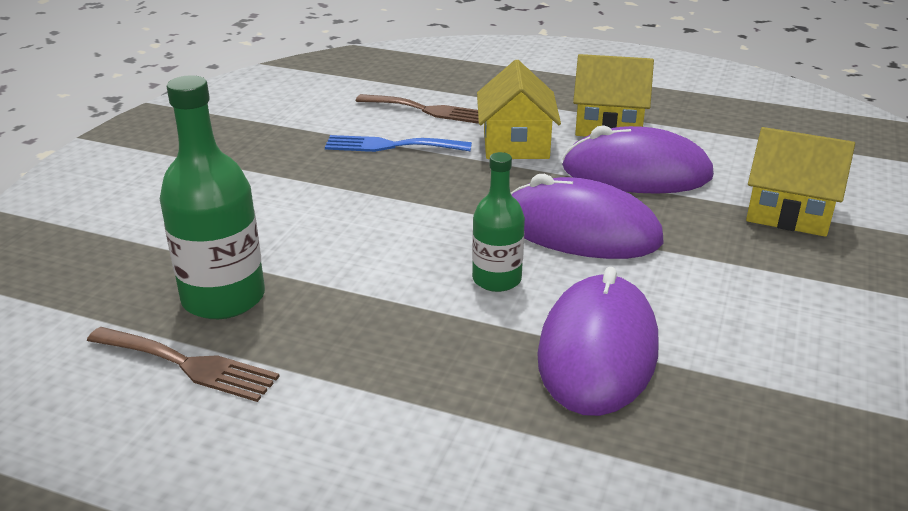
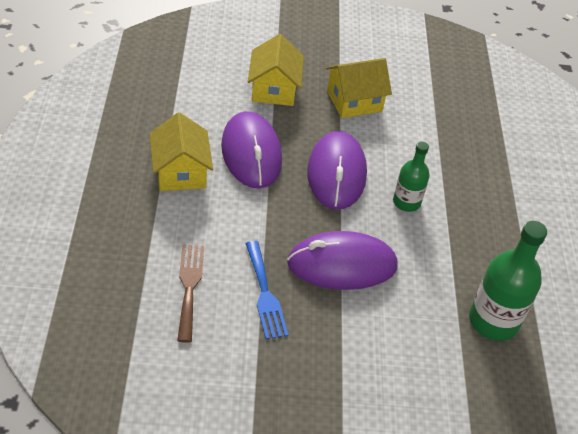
camera: 115 degrees left, 15 degrees up
(188, 365) = (551, 312): brown fork -> none
(516, 144) = (232, 219): yellow house -> yellow house (354, 101)
(598, 351) = (443, 157): purple mouse -> purple mouse (342, 264)

